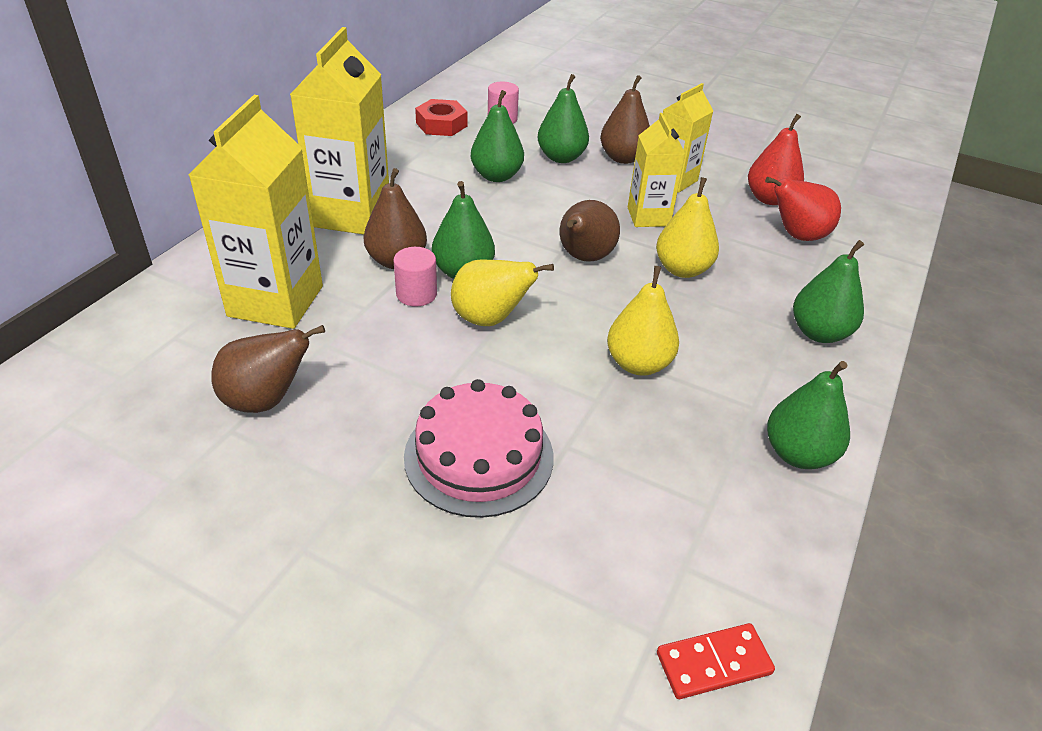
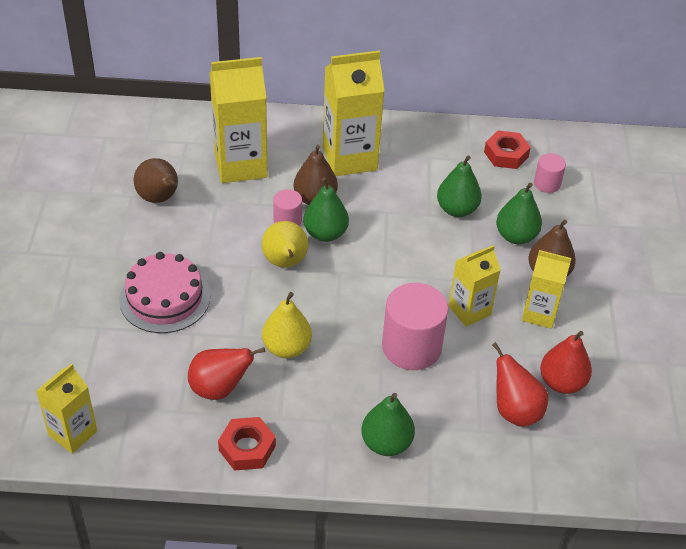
camera: 65 degrees right, 5 degrees up
(584, 258) = (386, 288): brown pear -> none
(682, 269) = (411, 347): yellow pear -> pink cylinder
(683, 449) = (219, 388): none -> red pear
(713, 663) = (73, 433): red domino -> yellow carton
(798, 454) = (247, 448): green pear -> red nut

